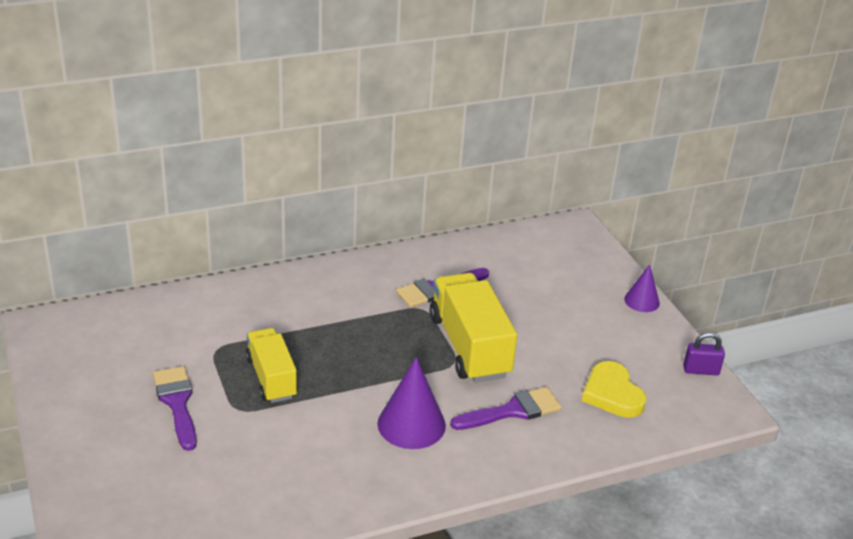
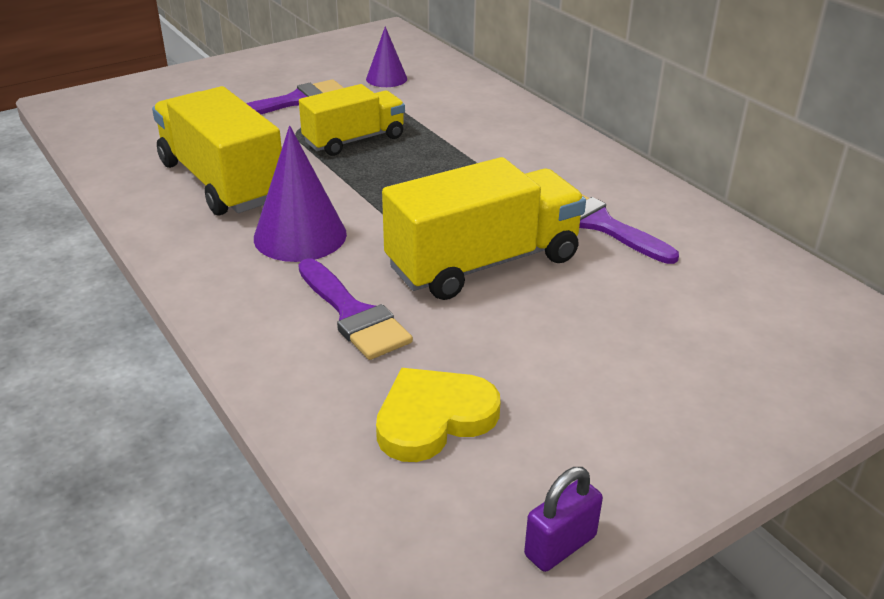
camera: 80 degrees right, 0 degrees up
(314, 460) = (221, 182): none -> yellow truck
(642, 301) = (736, 445): purple cone -> purple cone (386, 78)
(701, 370) = (560, 546): purple padlock -> purple padlock turned 60 degrees clockwise

